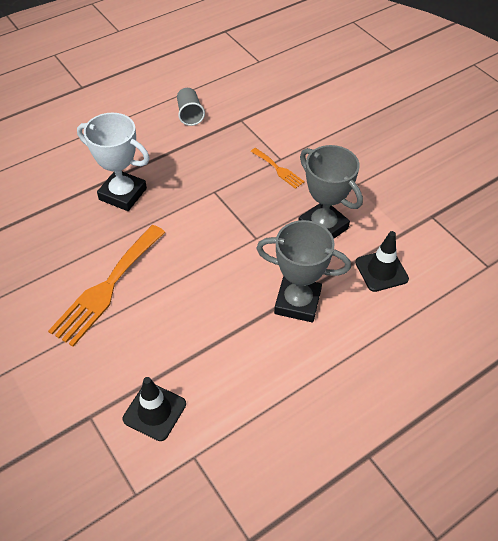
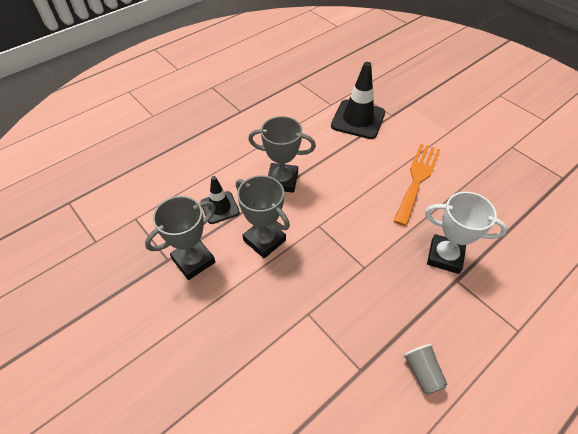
camera: 175 degrees right, 0 degrees up
(154, 411) = (358, 119): black traffic cone -> black traffic cone, size x1.67
(278, 169) = (308, 299): orange fork -> none
(402, 212) = (193, 260): none -> grey trophy

